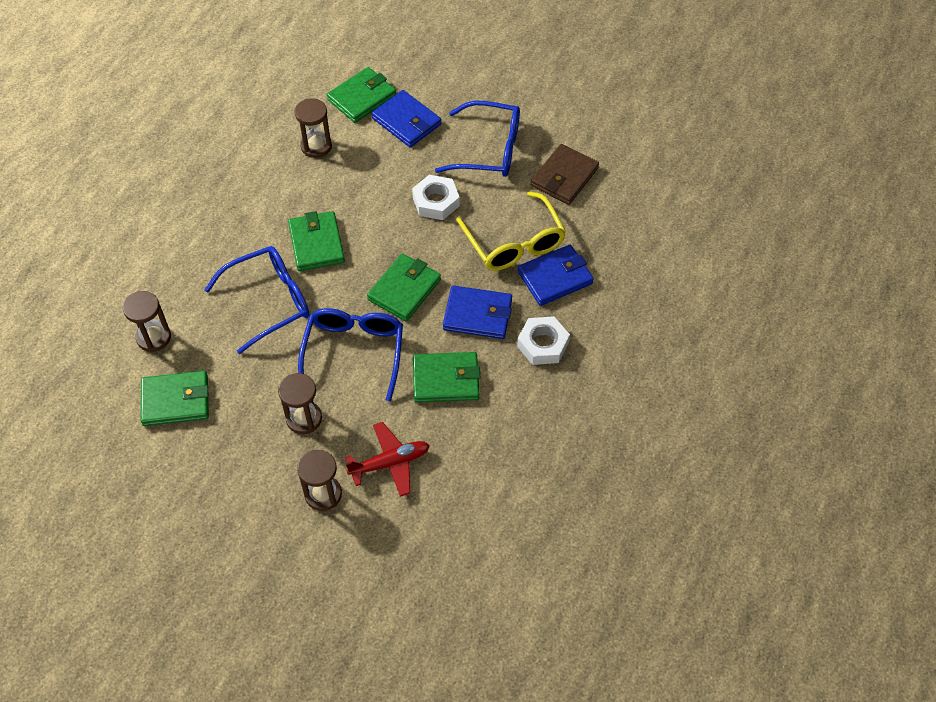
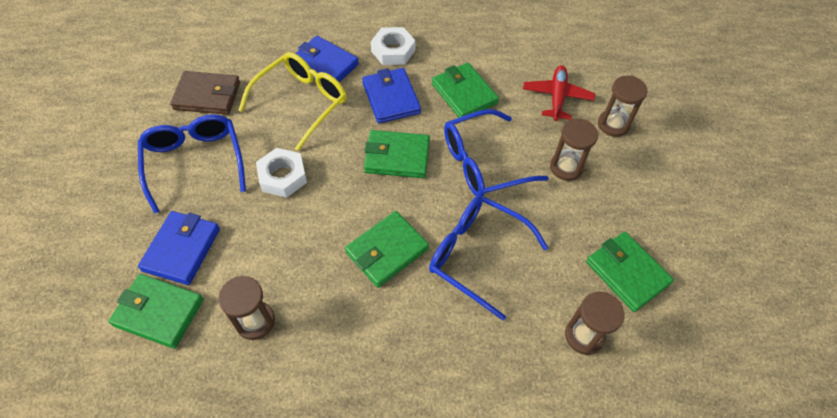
camera: 120 degrees left, 0 degrees up
(390, 463) = (557, 97): red plane -> red plane turned 60 degrees clockwise

